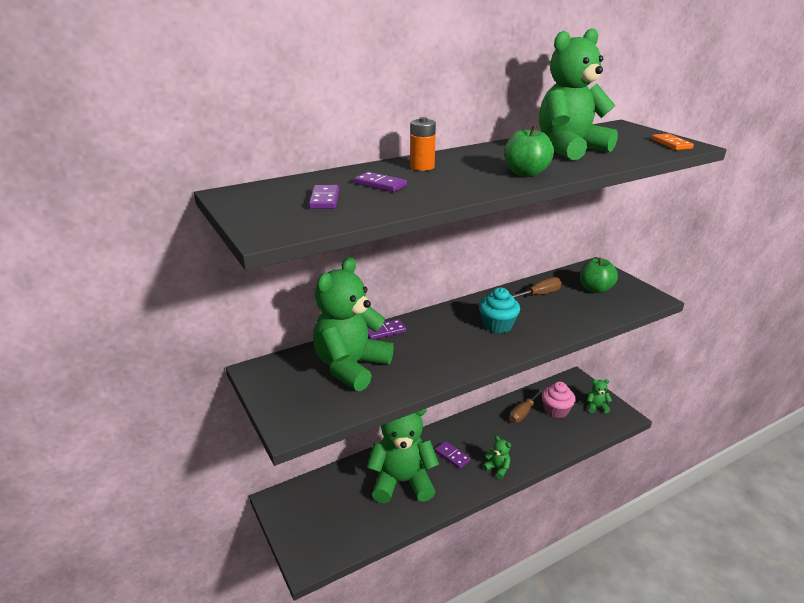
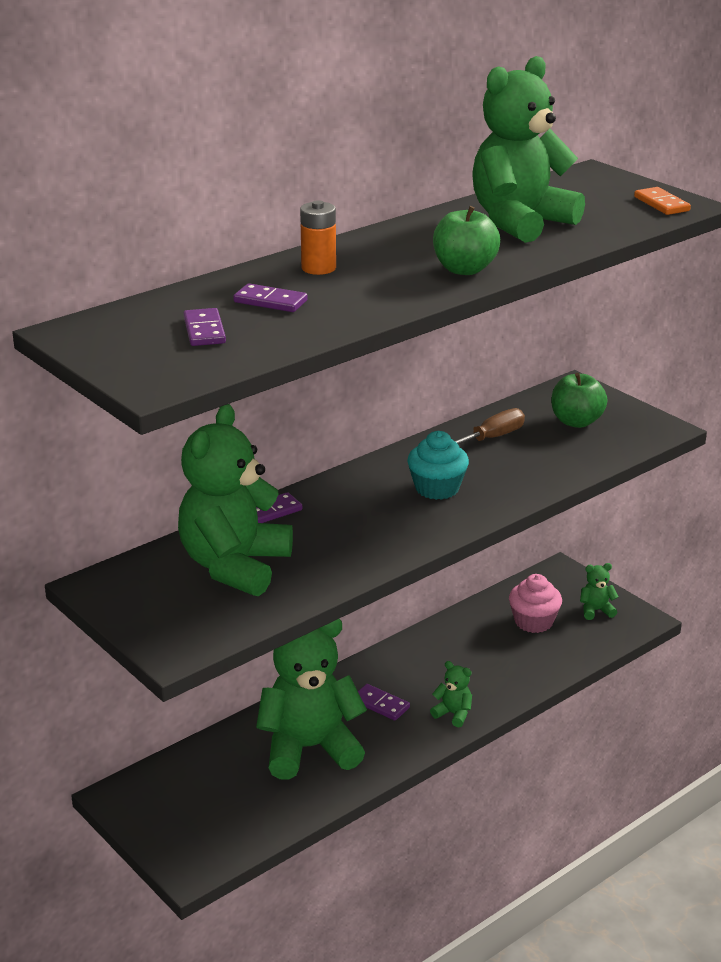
camera: 10 degrees left, 0 degrees up
(523, 413) = (482, 631): brown screwdriver -> none

